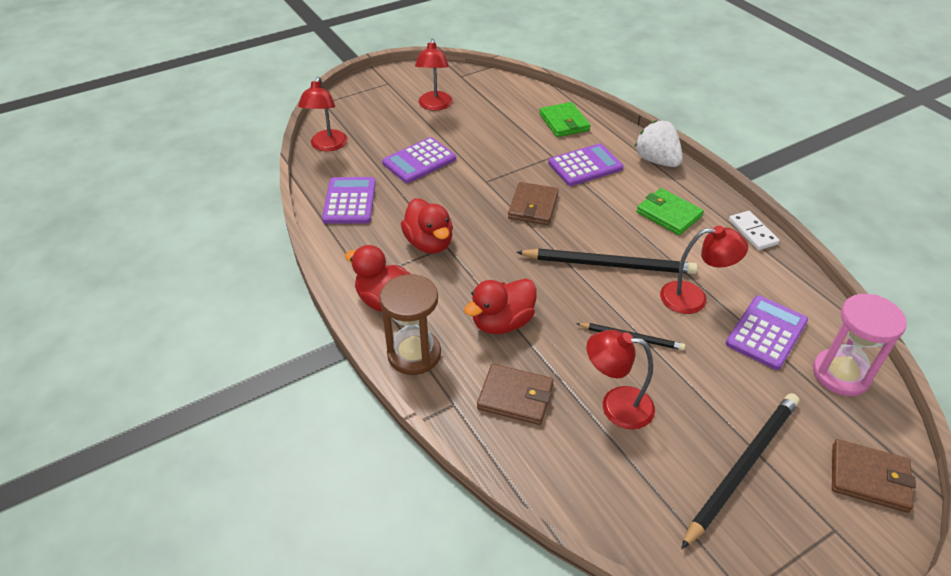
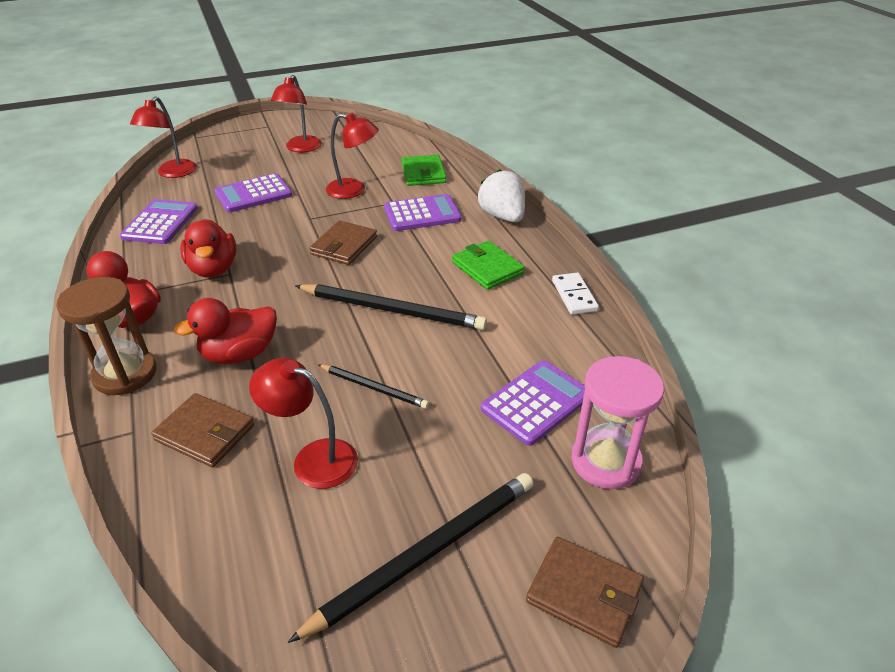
camera: 10 degrees right, 5 degrees down
(693, 298) = (469, 355): red lamp -> red lamp (354, 190)

